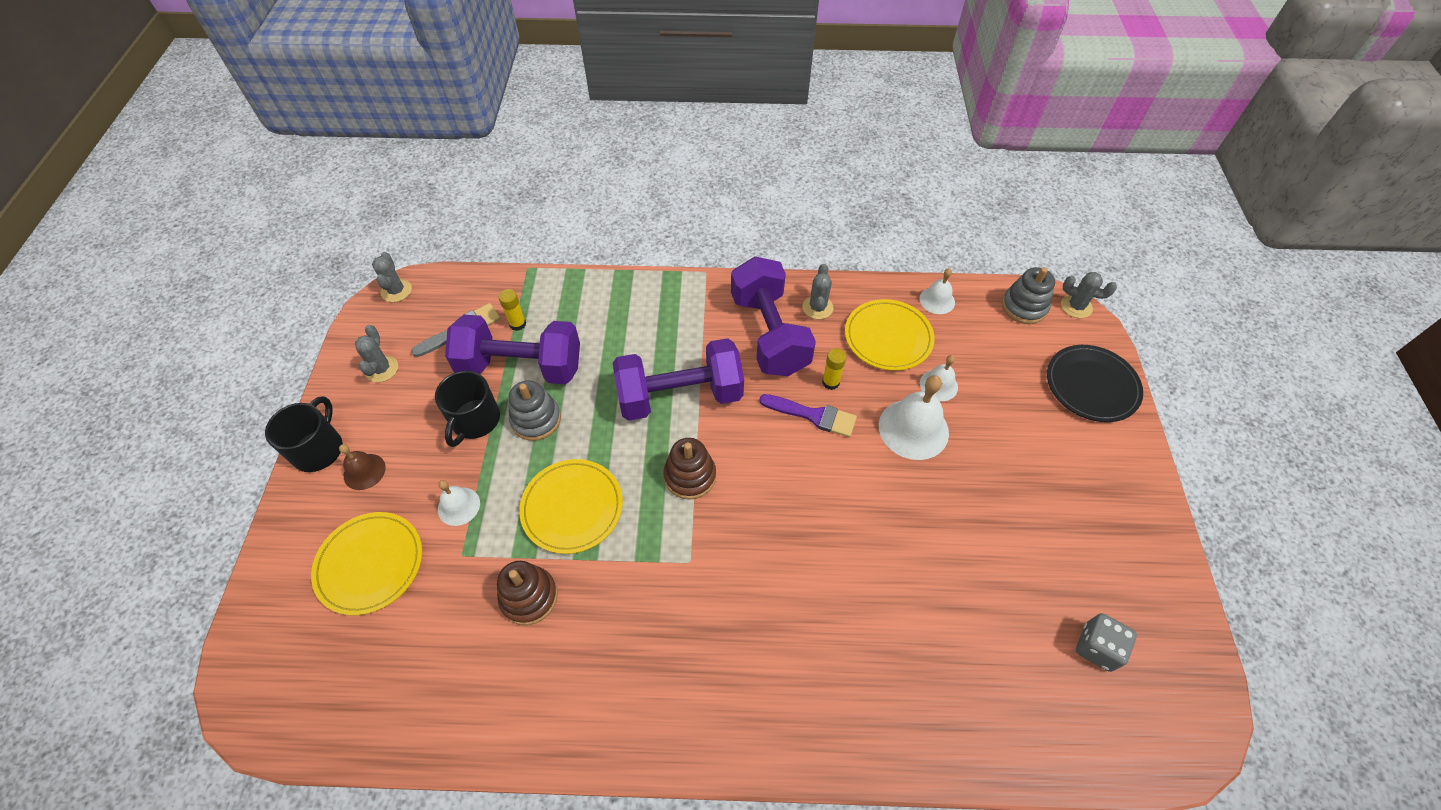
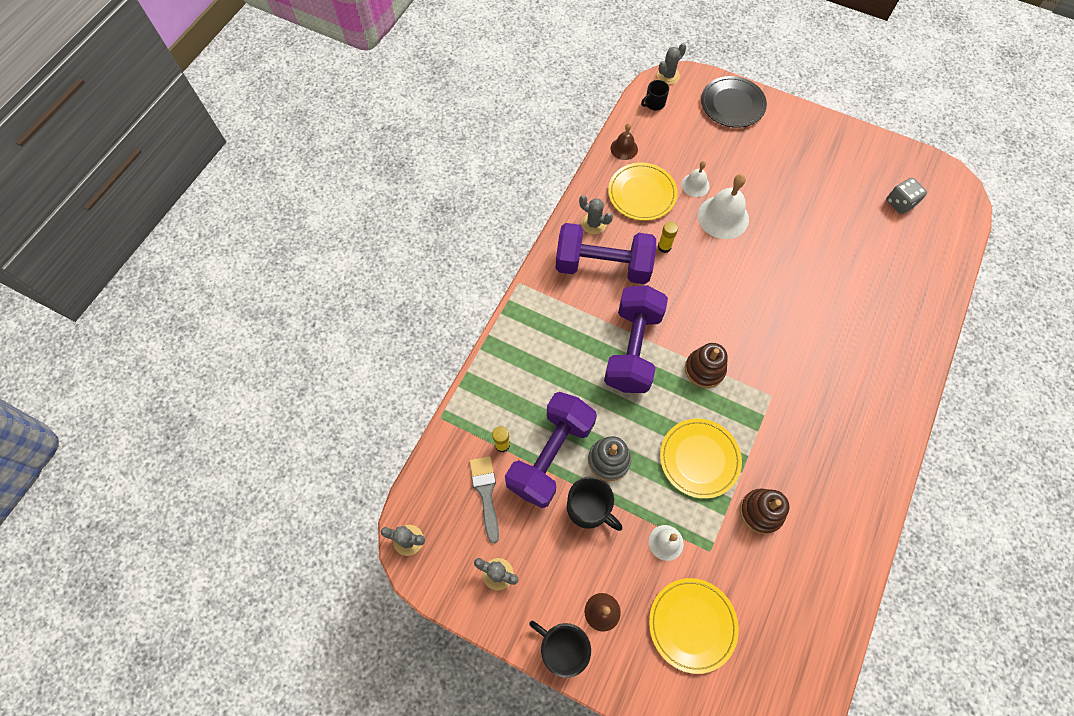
camera: 65 degrees left, 10 degrees up
(813, 415) = (687, 270): purple brush -> none
(937, 300) = (624, 148): white bell -> brown bell
(1024, 307) = (654, 103): grey stacking toy -> black mug

